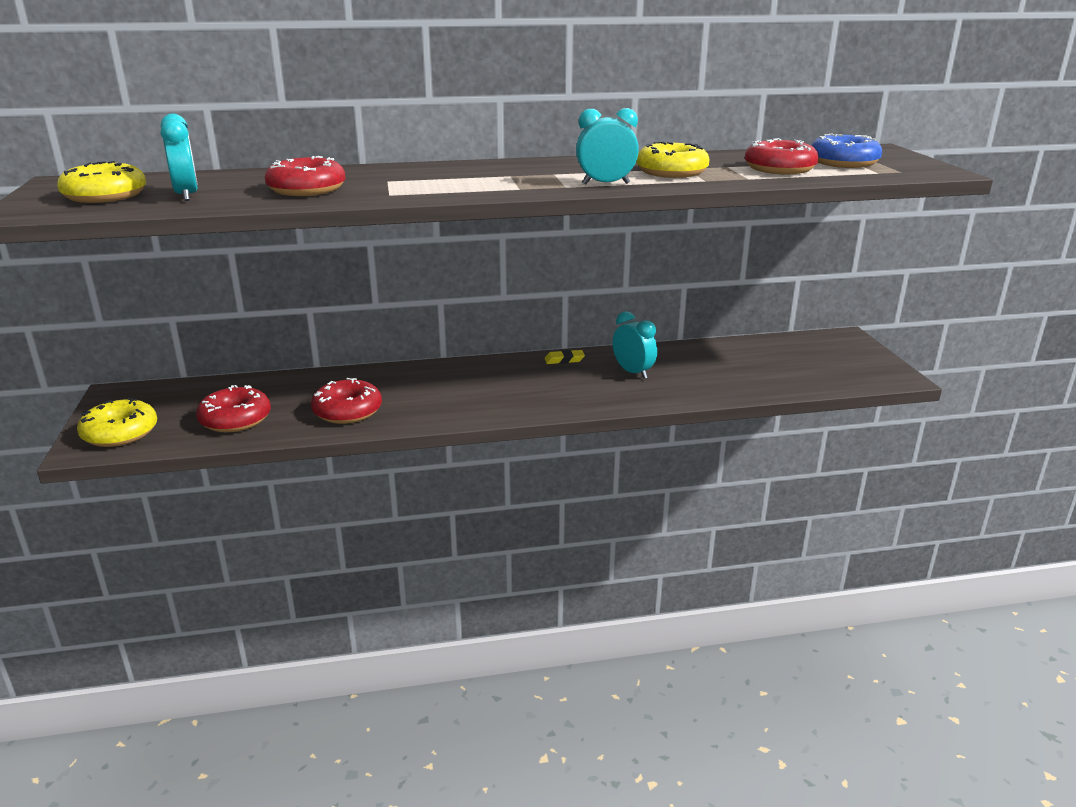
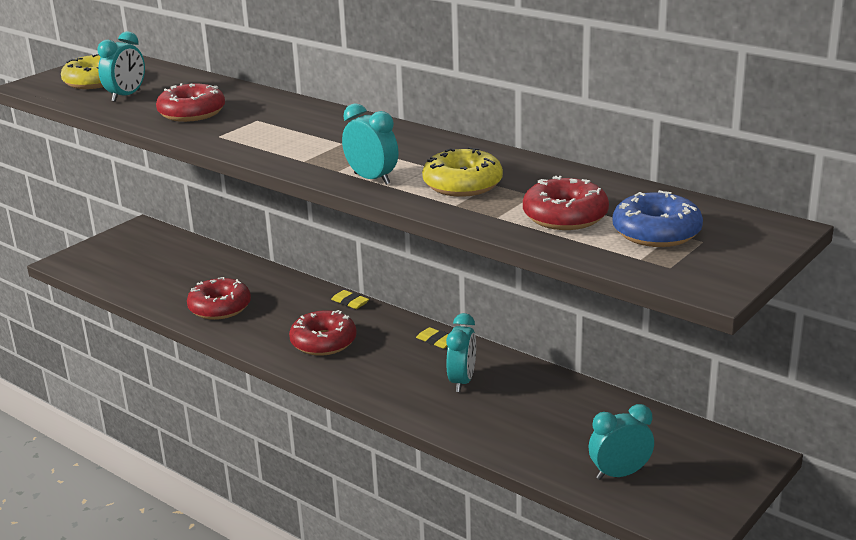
camera: 50 degrees right, 0 degrees up
(120, 433) = (94, 259): yellow donut -> none
(235, 419) = (157, 280): red donut -> red donut (323, 342)
(449, 365) = (350, 302): none -> yellow eraser
(817, 373) = (619, 474): none -> turquoise clock

